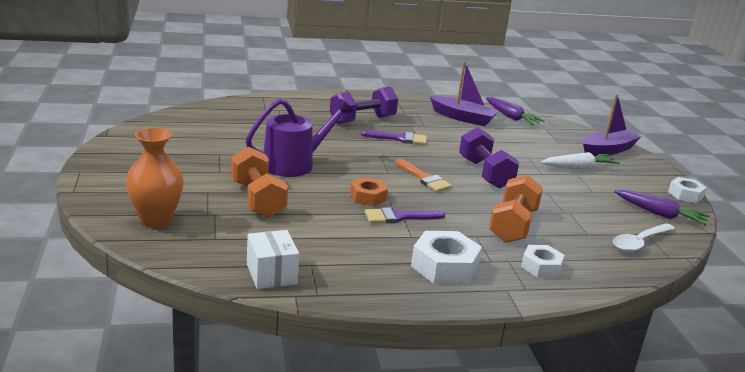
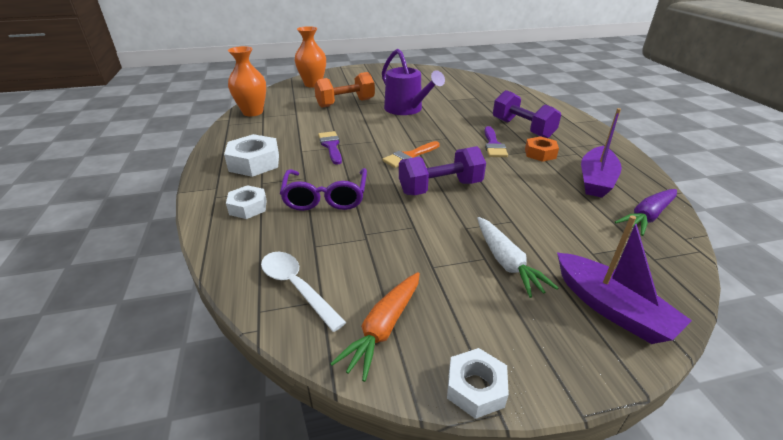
camera: 90 degrees right, 10 degrees up
(271, 274) = (253, 112): white box -> orange vase
(368, 197) = (362, 134): orange nut -> orange nut (540, 153)
(513, 225) = (325, 197): orange dumbbell -> purple glasses
(660, 214) = (383, 328): purple carrot -> orange carrot

